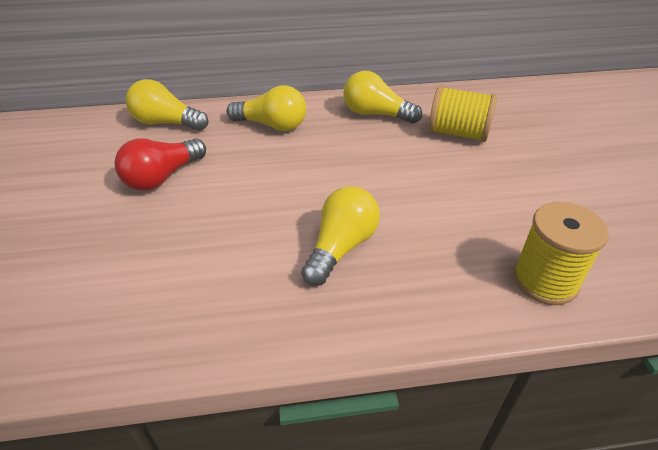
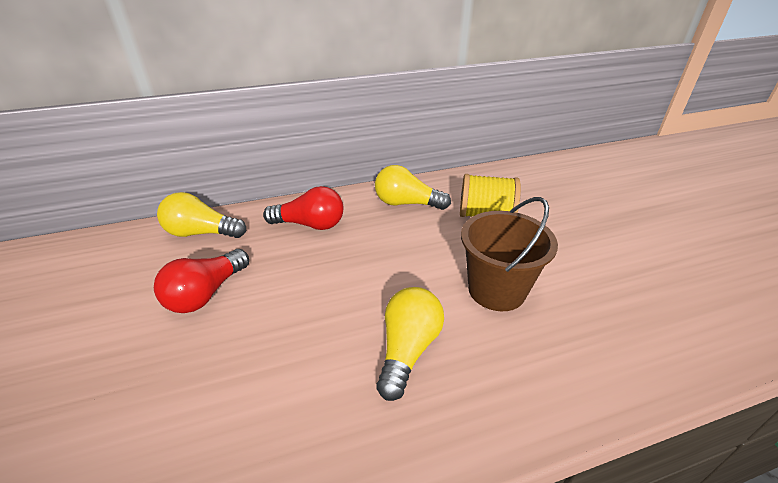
camera: 10 degrees left, 5 degrees down
(272, 125) = (310, 224): yellow light bulb -> red light bulb
(446, 206) = (496, 290): none -> brown bucket
(544, 280) = (610, 358): yellow spool -> none

